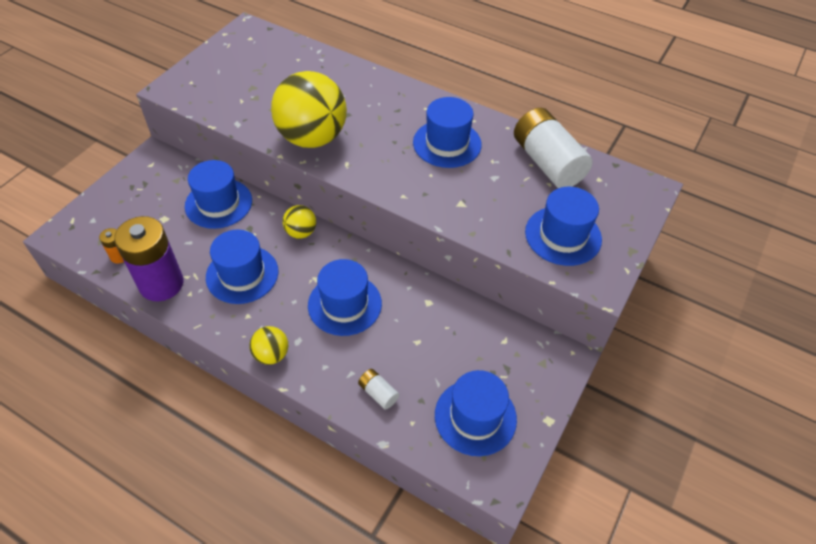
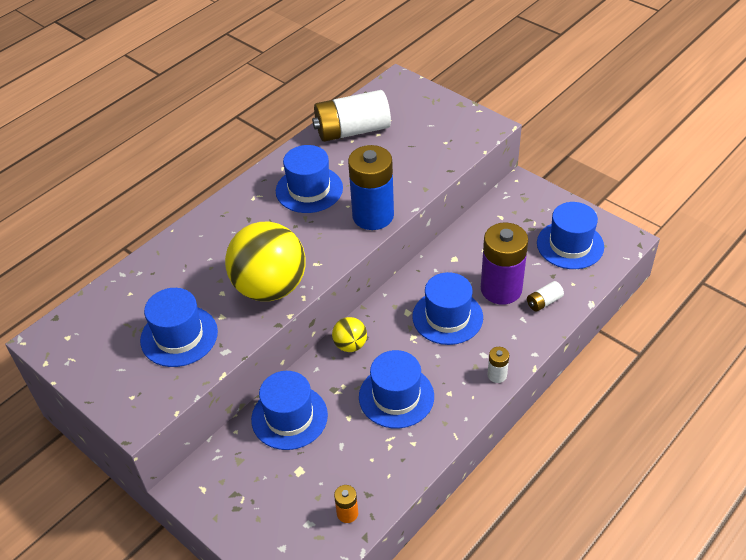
camera: 75 degrees left, 5 degrees down
(161, 284) = (395, 469): purple battery -> purple battery (501, 289)
(271, 355) = (497, 375): yellow ball -> white battery
(420, 195) = (373, 216): none -> blue battery
(563, 235) = (438, 137): blue hat -> blue hat (179, 336)

